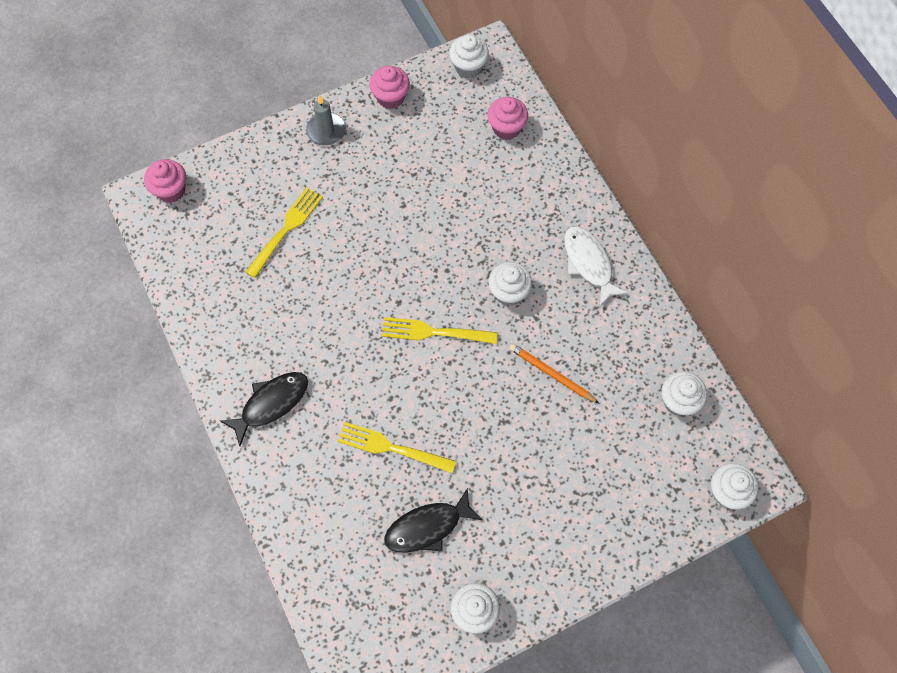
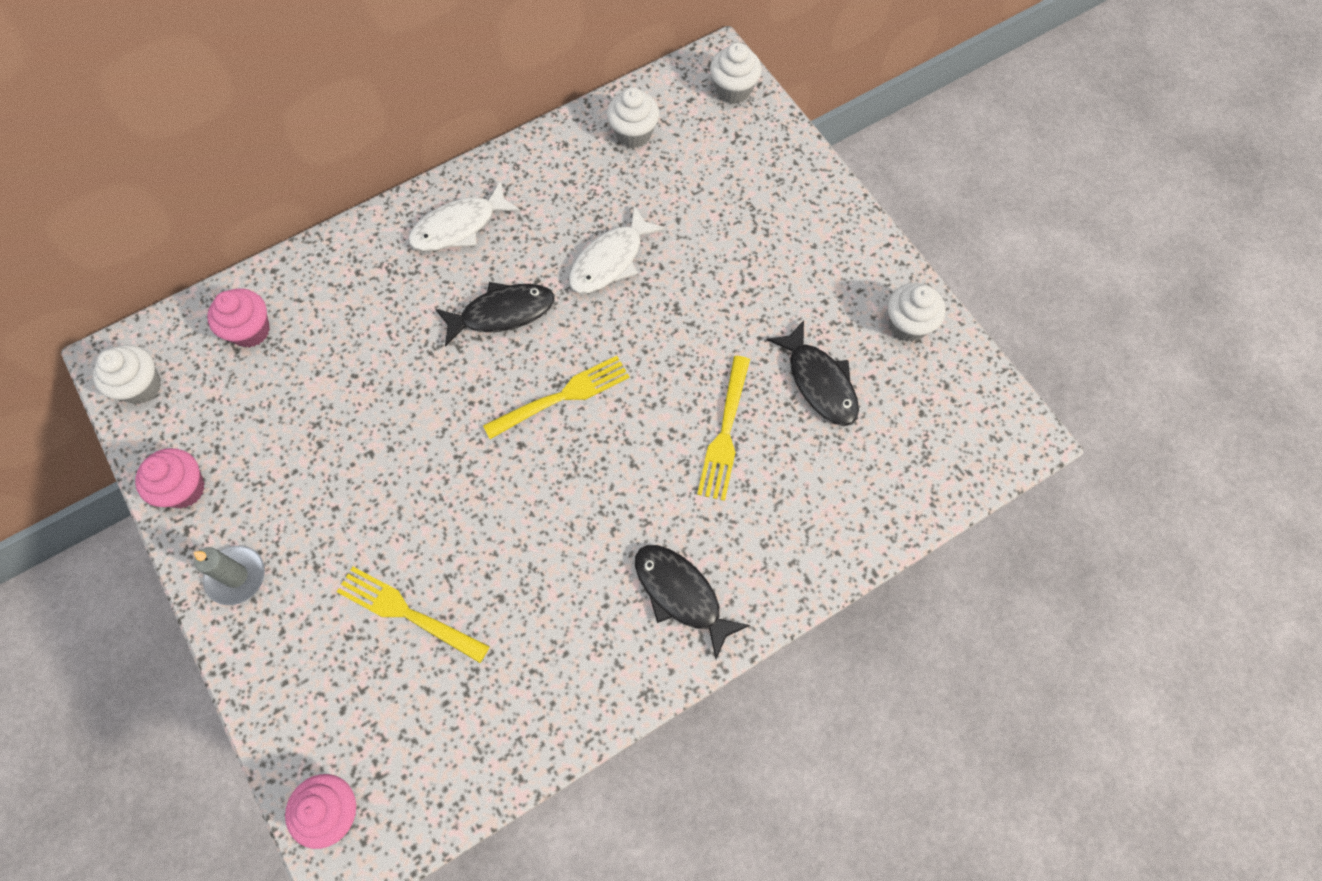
camera: 95 degrees left, 0 degrees up
(434, 332) = (562, 396): yellow fork -> yellow fork turned 120 degrees counterclockwise
(508, 292) = (502, 313): white cupcake -> black fish
(551, 374) = (610, 260): orange pencil -> white fish

